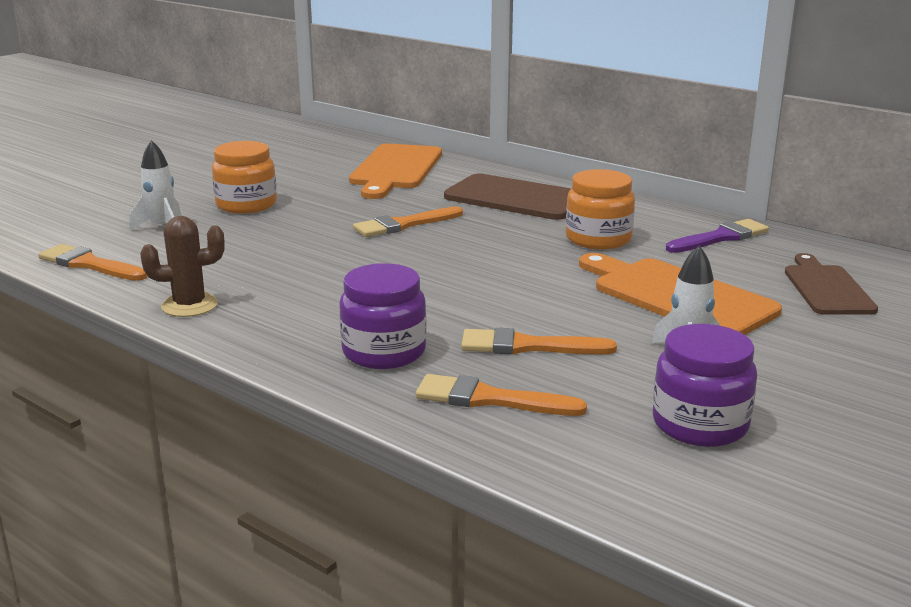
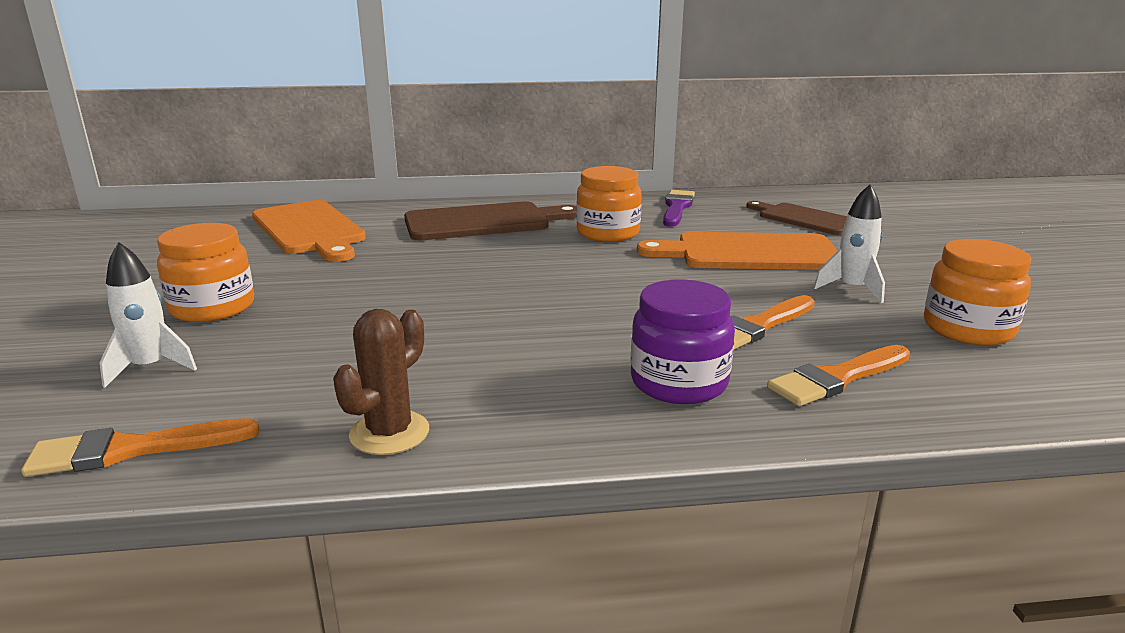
camera: 45 degrees left, 0 degrees up
(404, 225) = (431, 272): orange brush -> none
(700, 424) = (968, 329): purple jar -> orange jar

